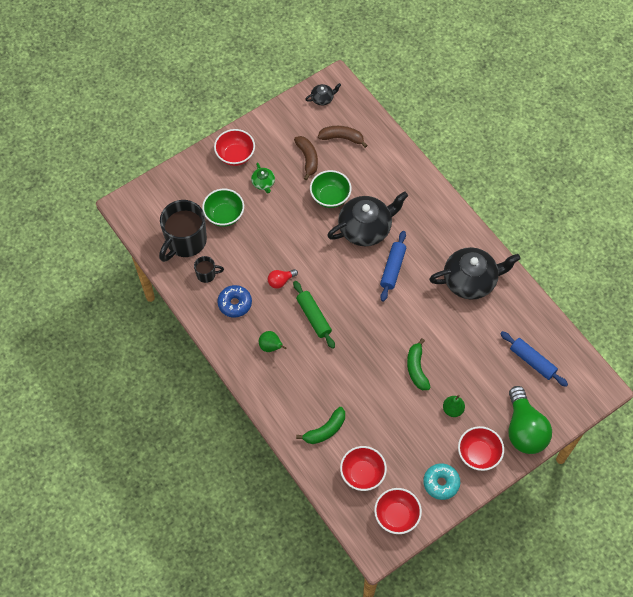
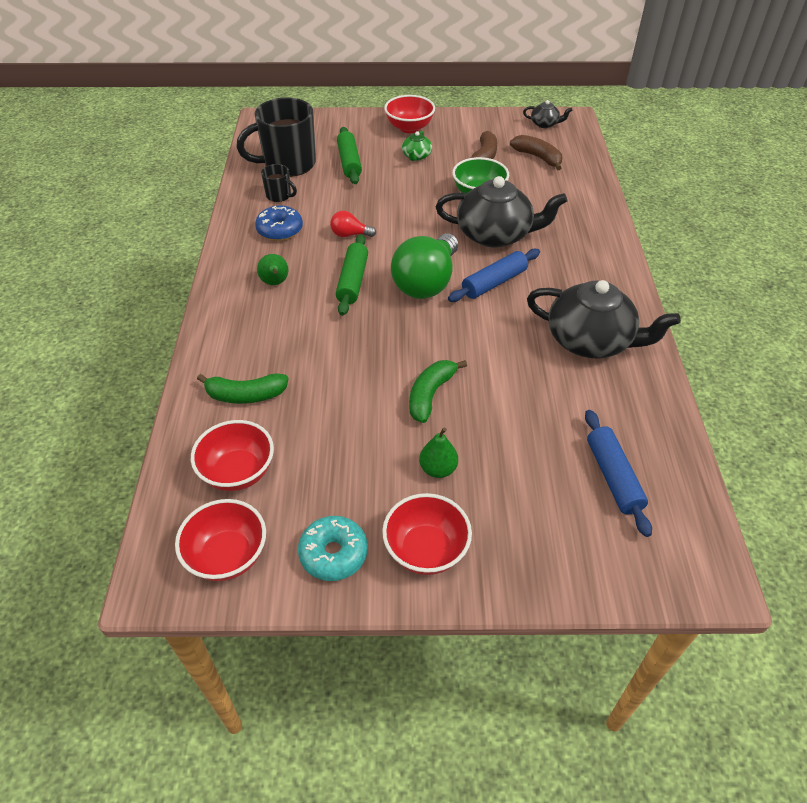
camera: 35 degrees right, 15 degrees down
(224, 215) = (349, 162): green bowl -> green rolling pin
(524, 429) = (528, 560): green light bulb -> green light bulb (426, 282)

